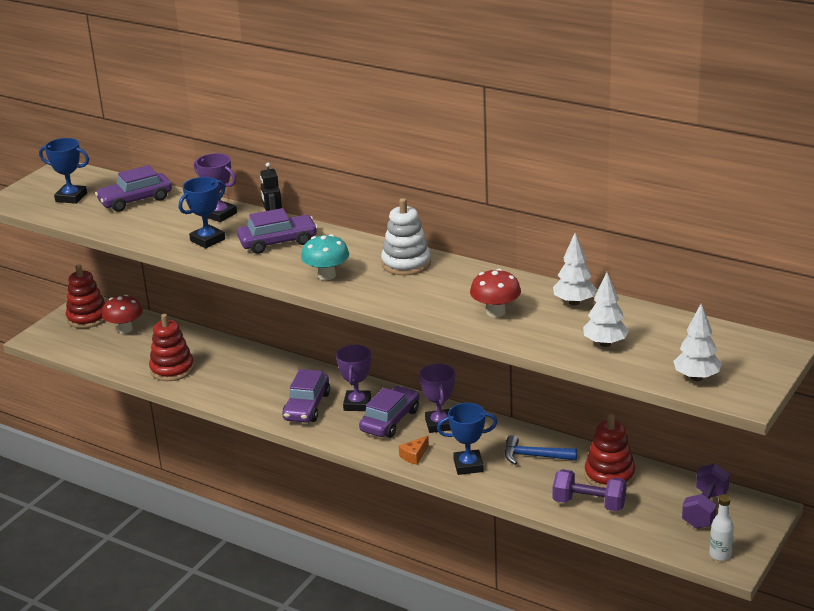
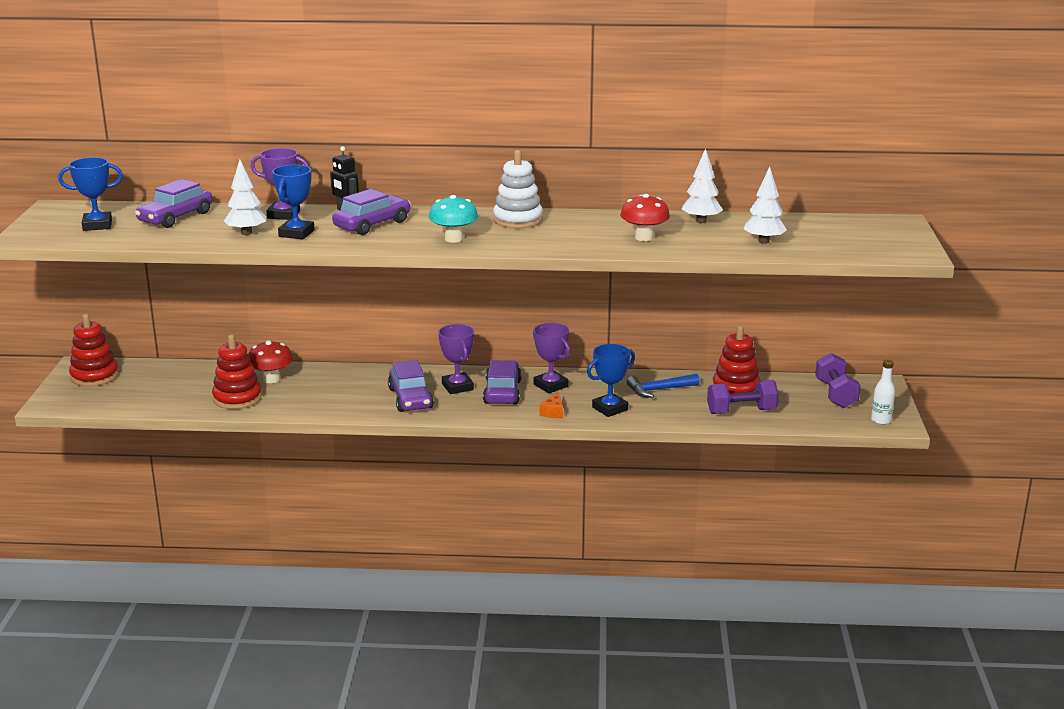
camera: 30 degrees left, 5 degrees down
(125, 329) = (148, 377): red mushroom -> red mushroom (271, 379)
(696, 378) = (864, 249): white tree -> white tree (246, 233)

